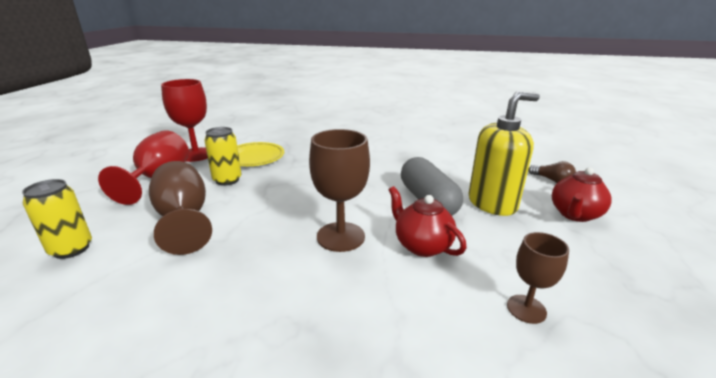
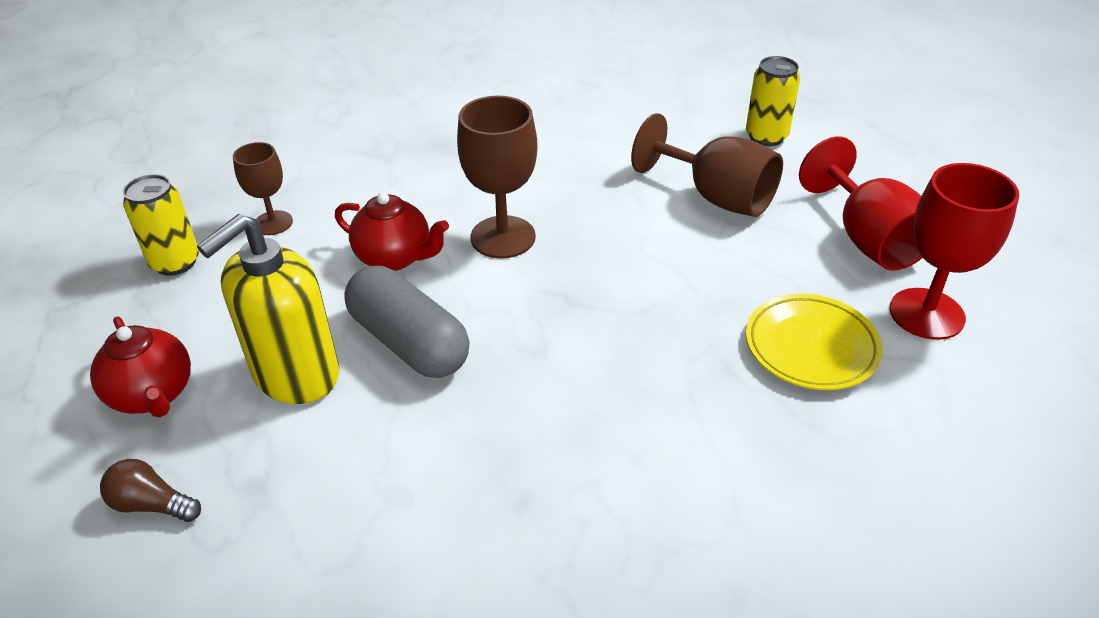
camera: 155 degrees right, 15 degrees up
(227, 180) = (767, 273): yellow can -> yellow can (175, 262)
(574, 215) = (153, 395): red teapot -> red teapot turned 135 degrees clockwise

